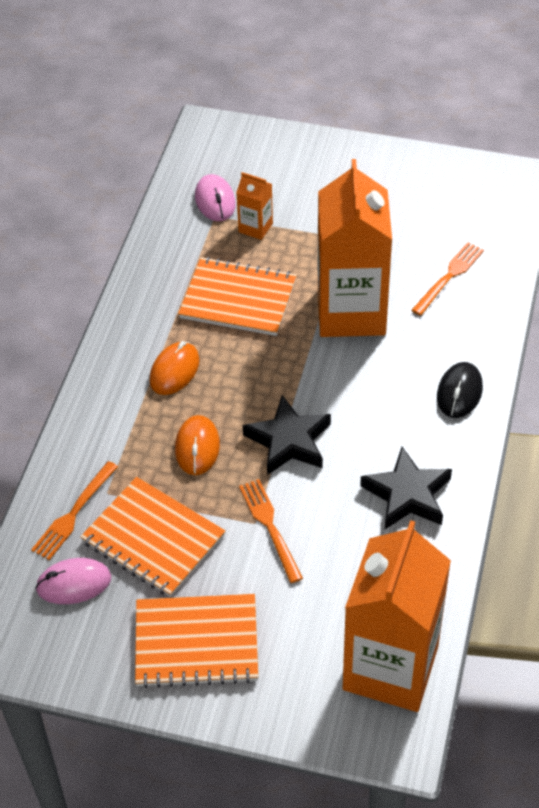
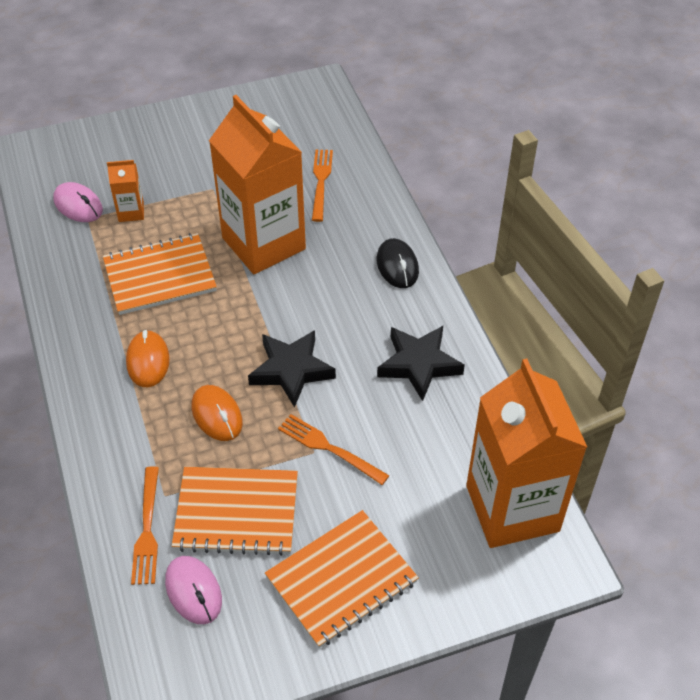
camera: 35 degrees left, 0 degrees up
(74, 583) = (193, 591): pink mouse -> pink mouse turned 75 degrees counterclockwise

